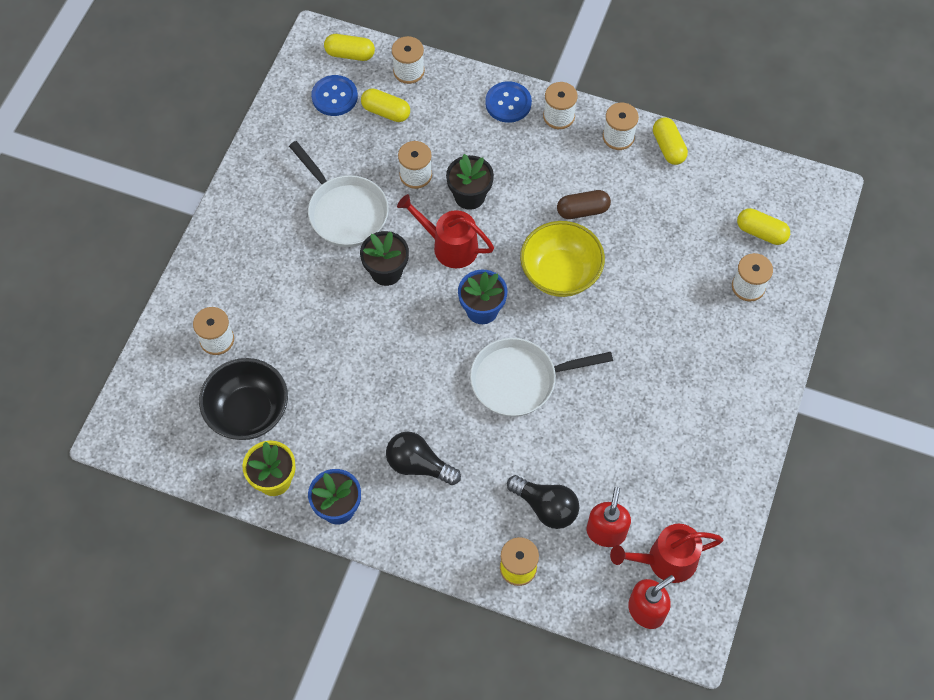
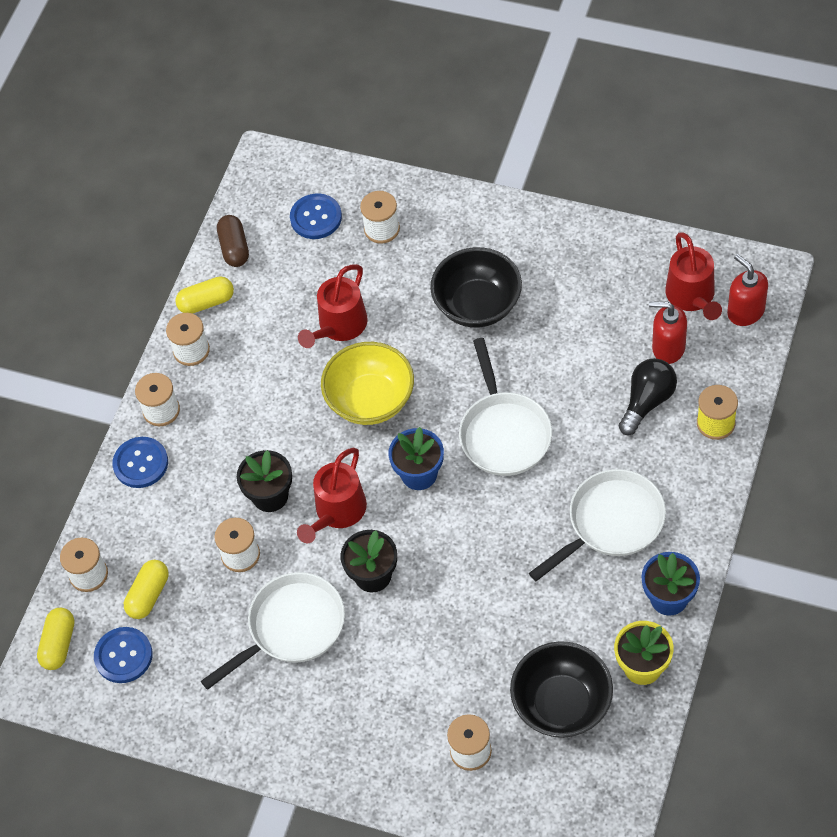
camera: 85 degrees left, 5 degrees down
(418, 465) = (611, 523): black light bulb -> white pan
(582, 210) = (289, 382): brown capsule -> brown capsule (234, 248)
(639, 250) = (339, 326): none -> red watering can
(660, 365) = (477, 305): none -> black bowl
(761, 232) = (316, 218): yellow capsule -> blue button

